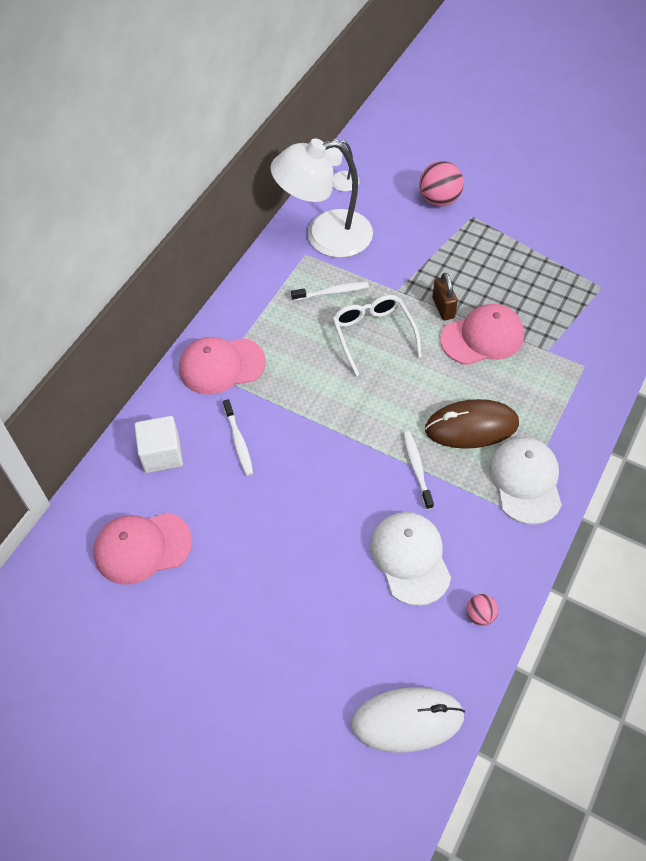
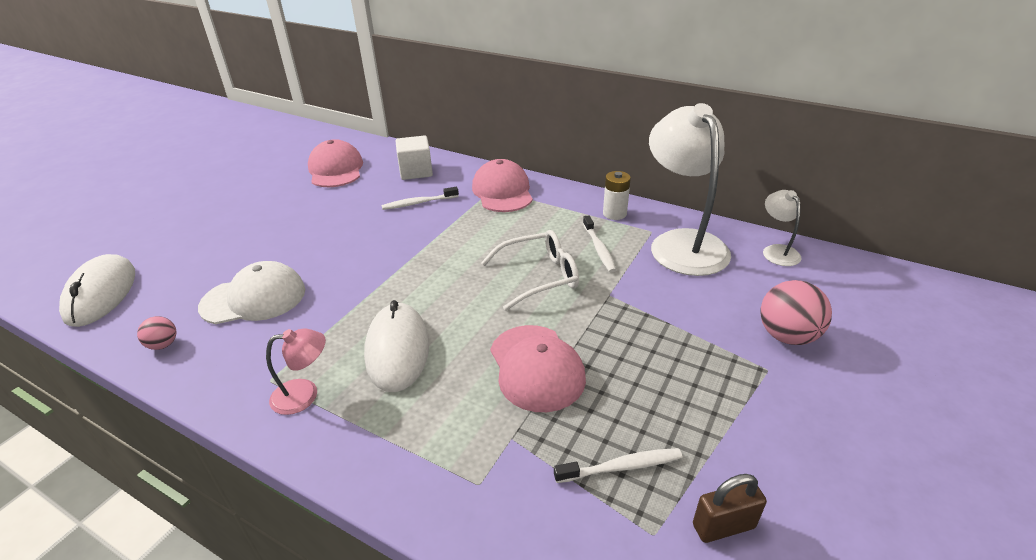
camera: 90 degrees right, 20 degrees down
(274, 277) = (614, 214): none -> white battery
(417, 469) = (354, 305): white toothbrush -> white toothbrush (621, 467)
(443, 308) = (584, 333): brown padlock -> brown padlock (723, 526)
(471, 427) = (397, 350): brown mouse -> white mouse
(525, 481) = (304, 395): white cap -> pink lamp

